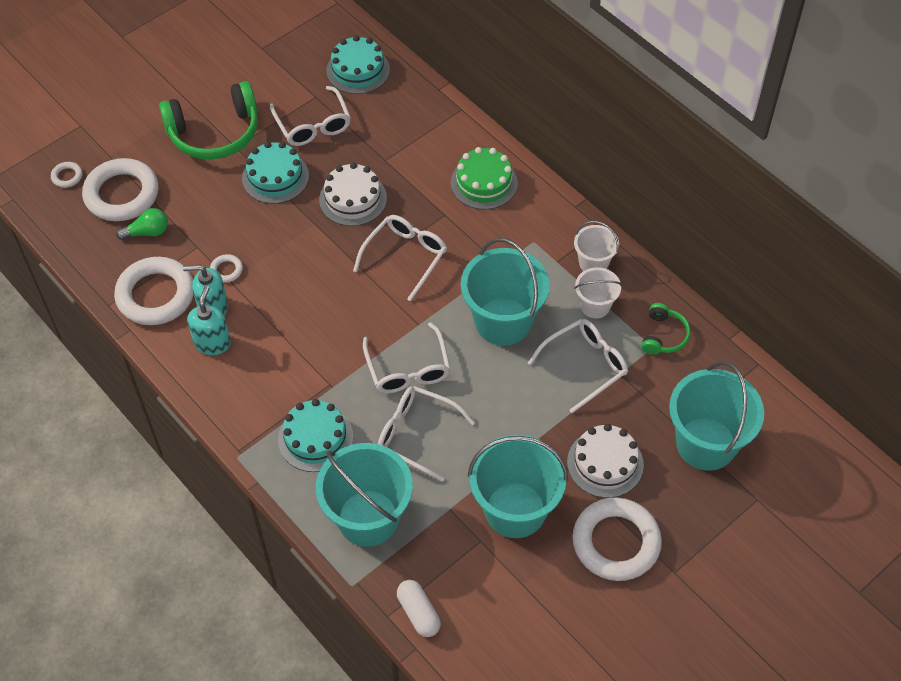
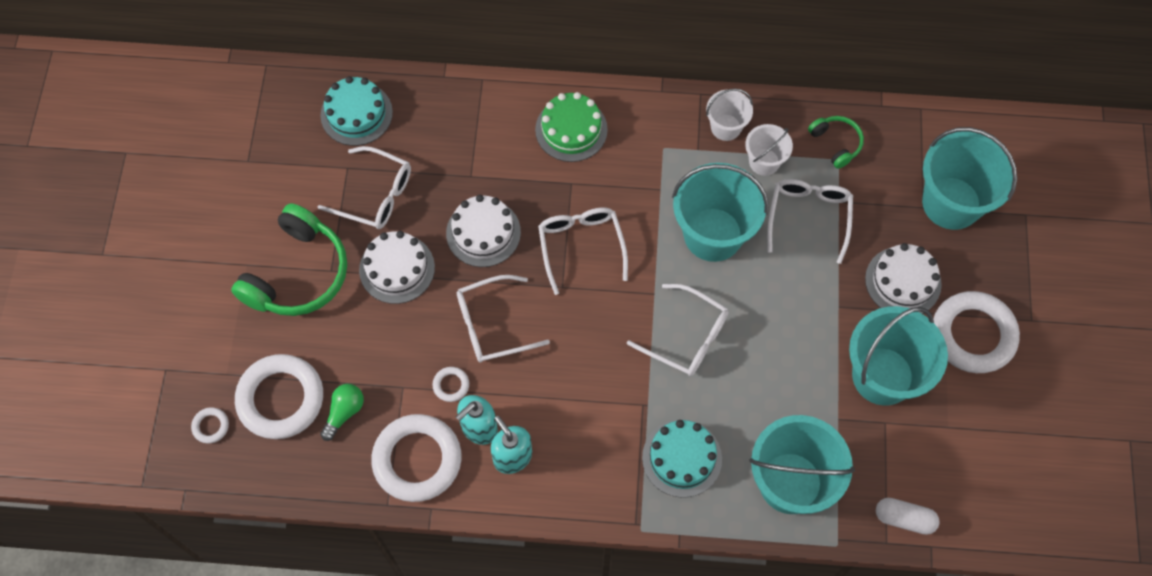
camera: 45 degrees left, 10 degrees up
(275, 177) = (397, 268): turquoise cake -> white cake
(417, 435) = (752, 383): white glasses -> white glasses (493, 325)

